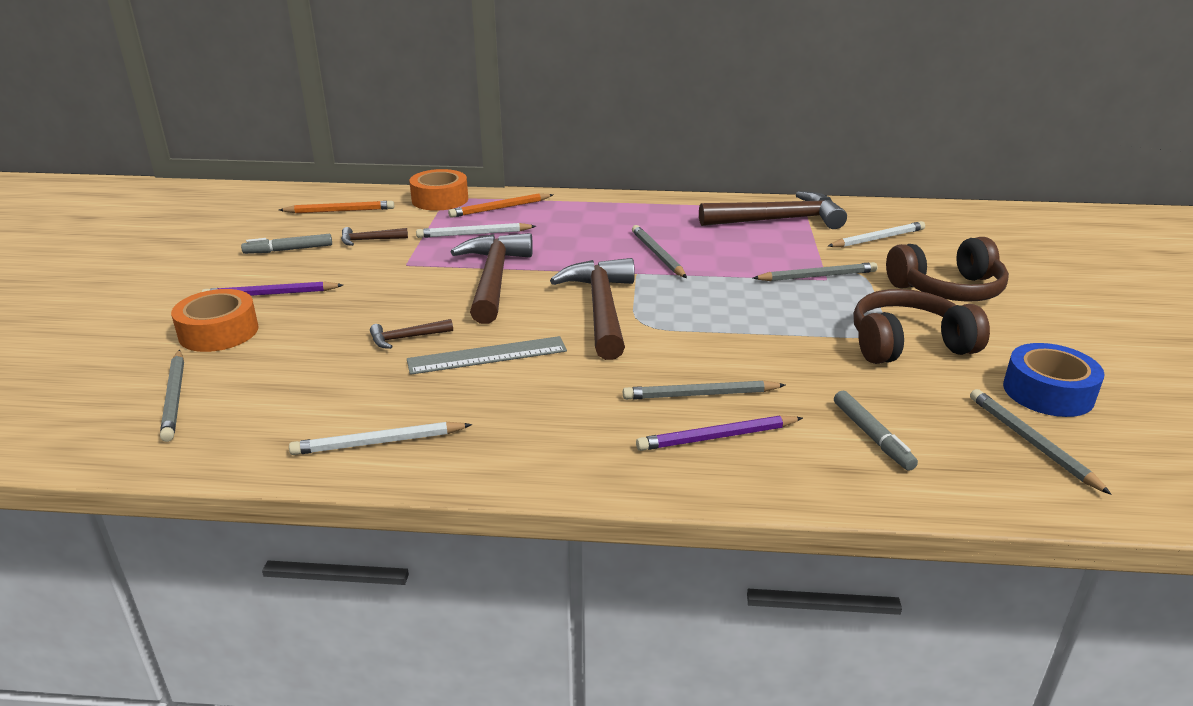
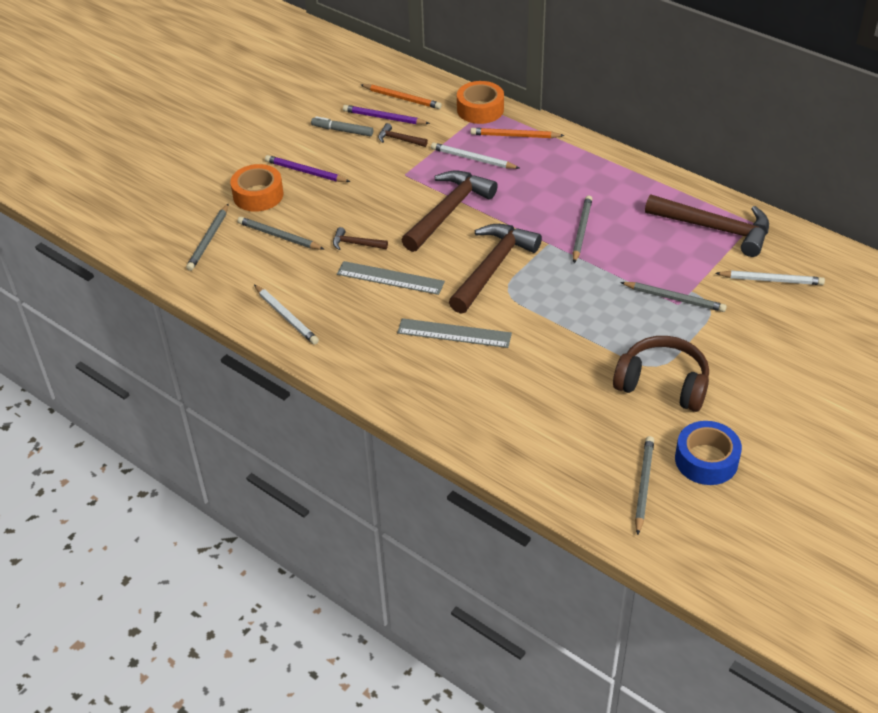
camera: 35 degrees right, 15 degrees up
(378, 442) = (286, 317): white pencil -> white pencil turned 150 degrees counterclockwise
(629, 380) = (454, 333): none -> grey ruler
(700, 395) = (485, 362): grey pencil -> grey pencil (279, 236)
(717, 437) = (463, 395): purple pencil -> purple pencil (384, 118)
(872, 436) = (552, 436): grey marker -> none
(947, 290) = (757, 351): brown headphones -> none

